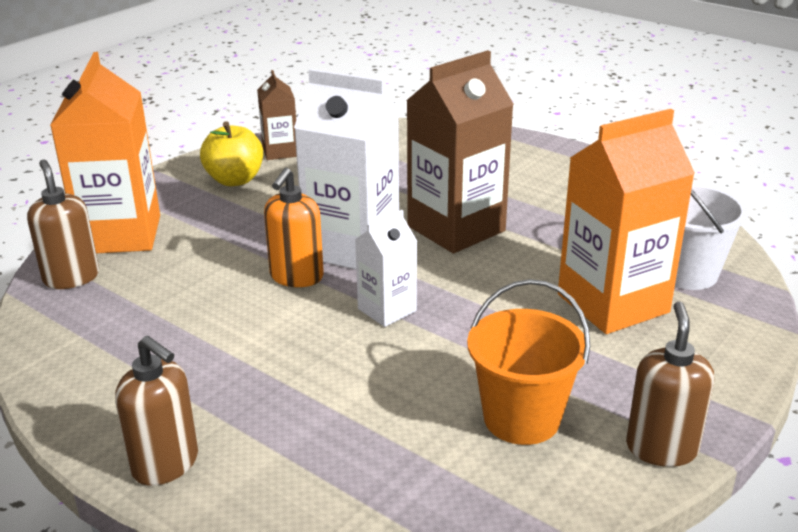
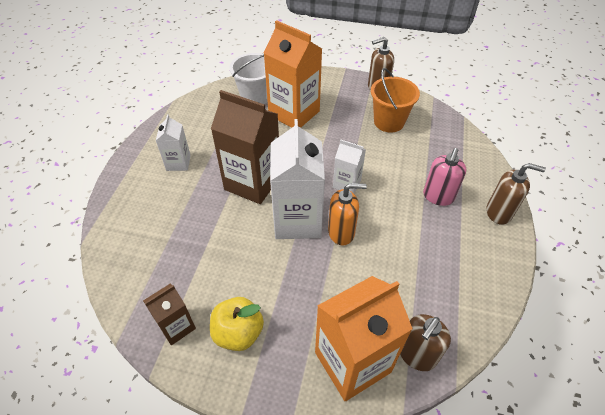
camera: 115 degrees left, 20 degrees up
(166, 464) = (499, 212): brown soap dispenser -> brown soap dispenser turned 90 degrees clockwise
(272, 401) = (438, 196): none -> pink soap dispenser
(540, 182) = (178, 163): none -> white carton

